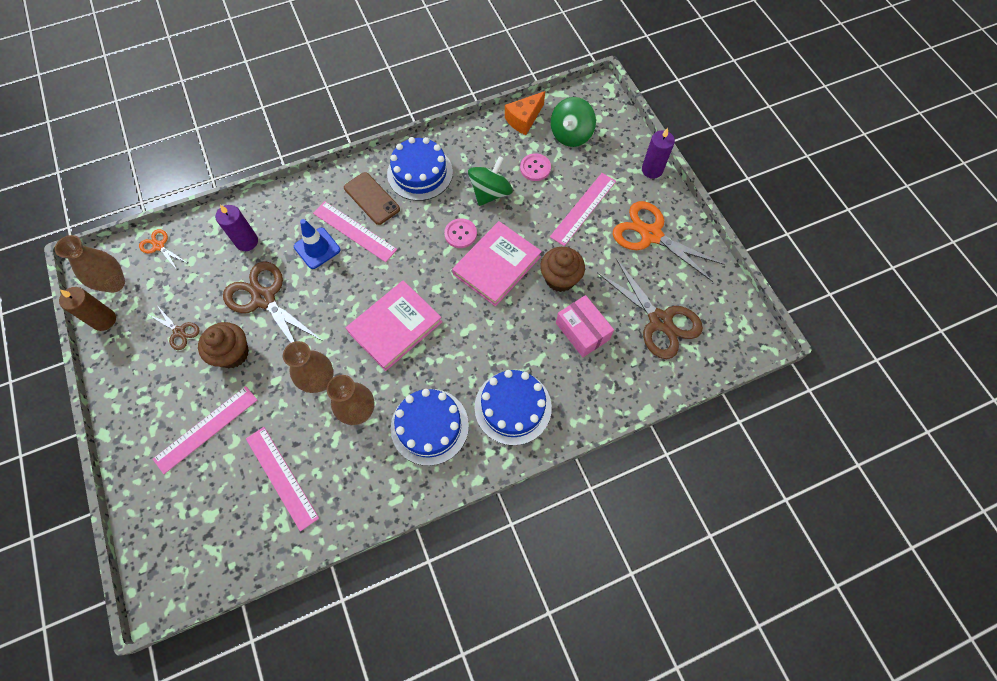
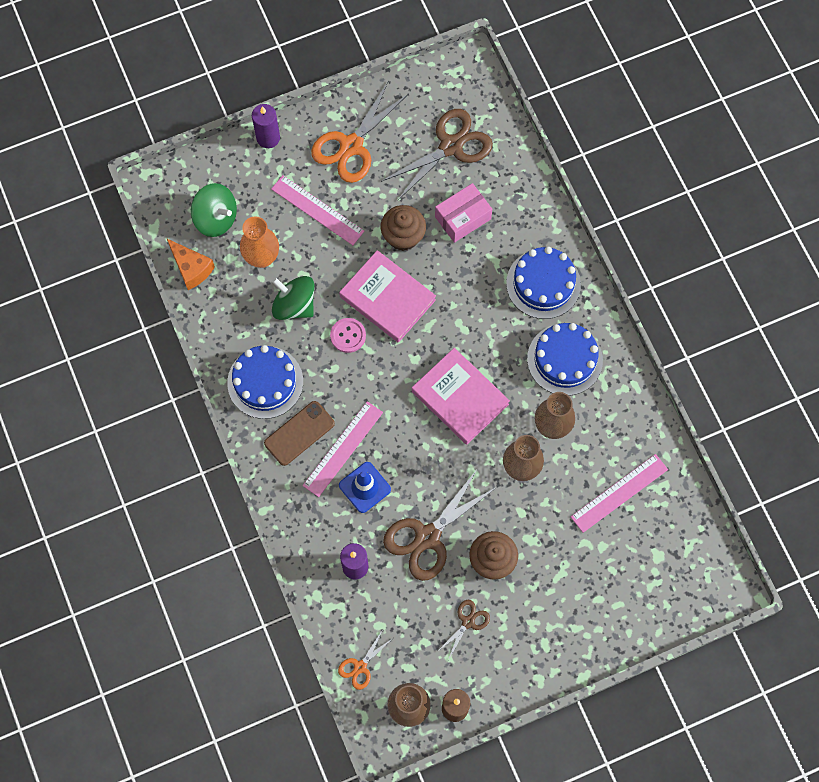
camera: 90 degrees left, 5 degrees up
(206, 429) = (574, 574): pink ruler -> none
(535, 168) = (262, 257): pink button -> orange vase

